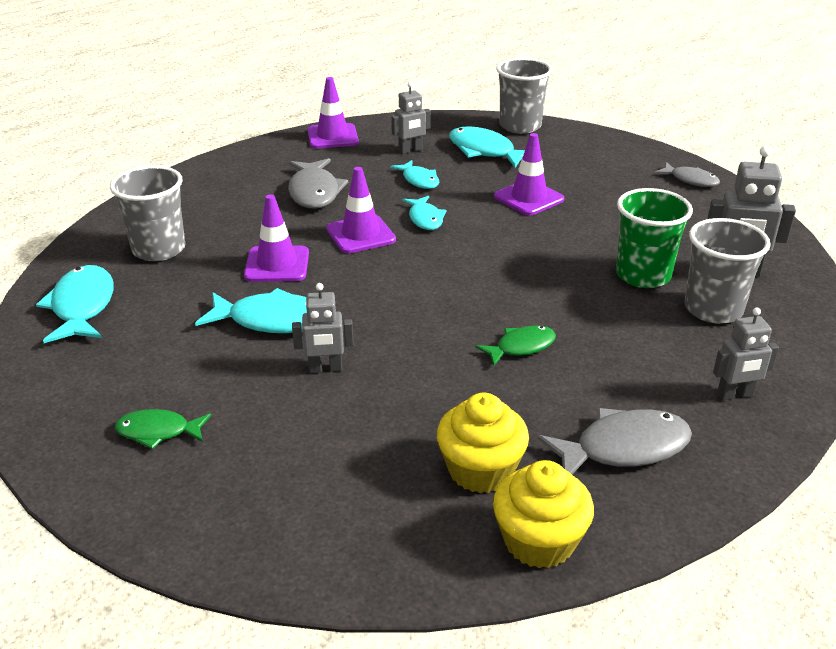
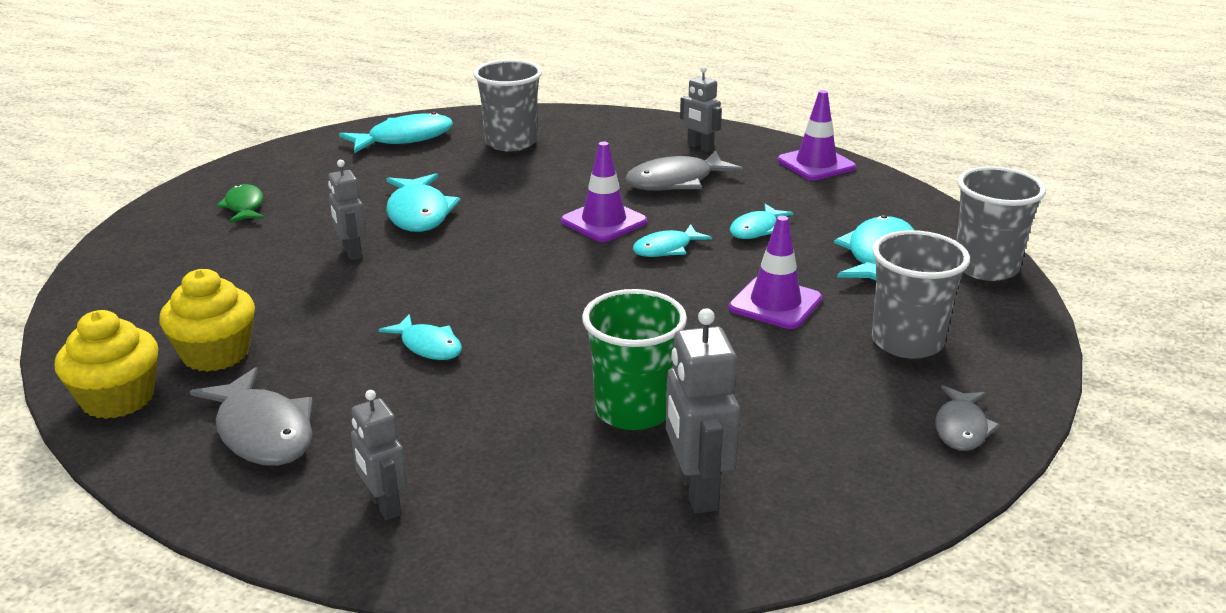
camera: 70 degrees right, 5 degrees down
(277, 264) = (517, 195): purple traffic cone -> none
(410, 150) = (829, 211): grey robot -> grey robot (700, 147)
(521, 347) = (428, 346): green fish -> turquoise fish
(713, 309) = (578, 475): grey cup -> grey cup (907, 342)

